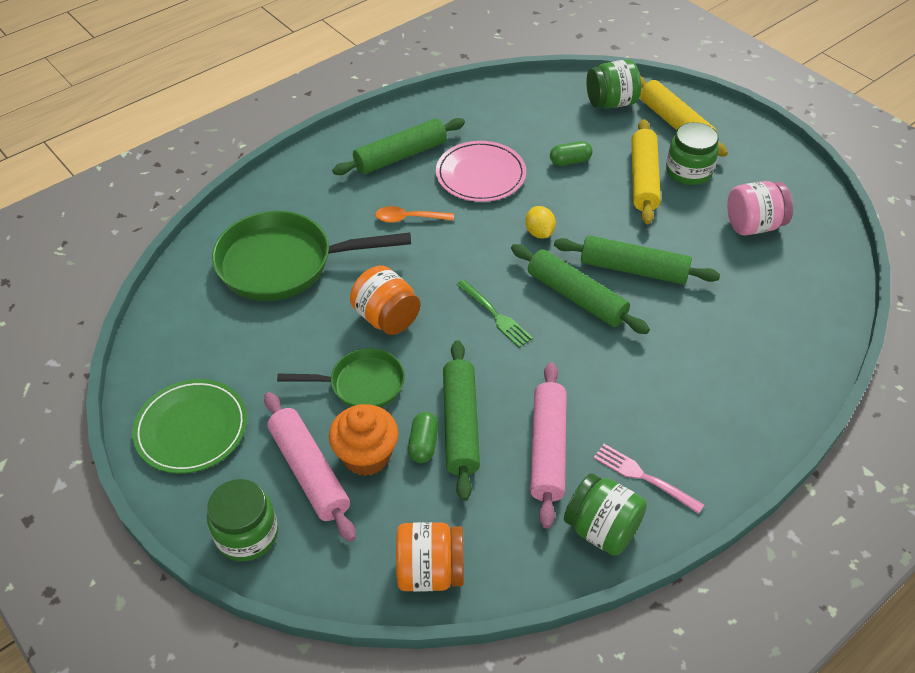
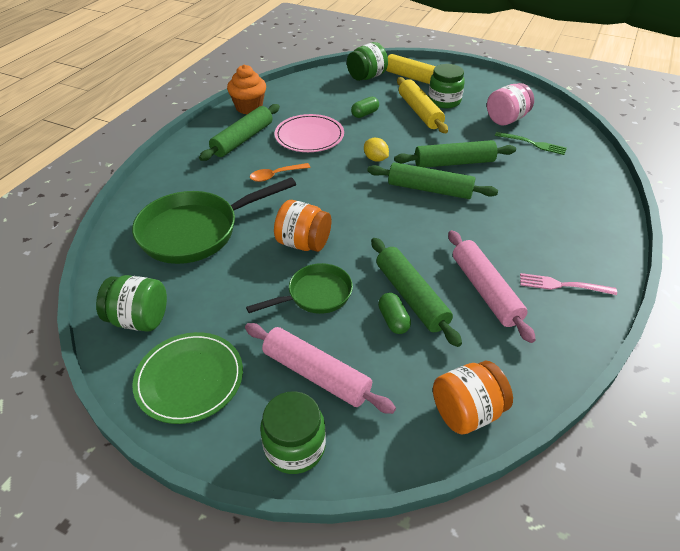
camera: 25 degrees left, 5 degrees down
(366, 456) = (355, 345): orange cupcake -> orange cupcake (249, 107)
(495, 315) = (382, 217): green fork -> green fork (532, 144)
(601, 529) = (563, 330): green jar -> green jar (139, 319)

